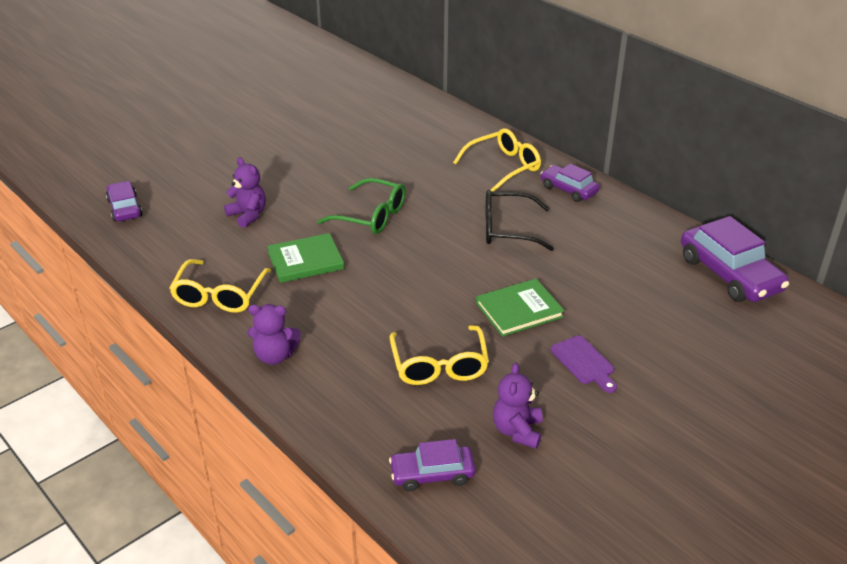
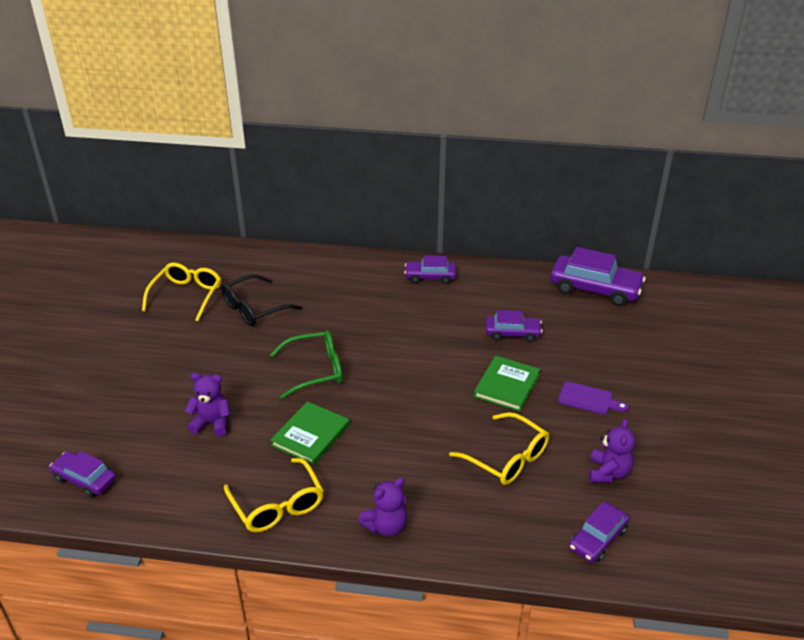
camera: 40 degrees left, 0 degrees up
(503, 166) = (364, 280): yellow glasses -> yellow glasses (187, 295)
(507, 229) = (426, 328): black glasses -> black glasses (254, 309)
(517, 431) = (608, 472): purple teddy bear -> purple teddy bear turned 135 degrees counterclockwise
(585, 271) = (512, 333): none -> purple car

